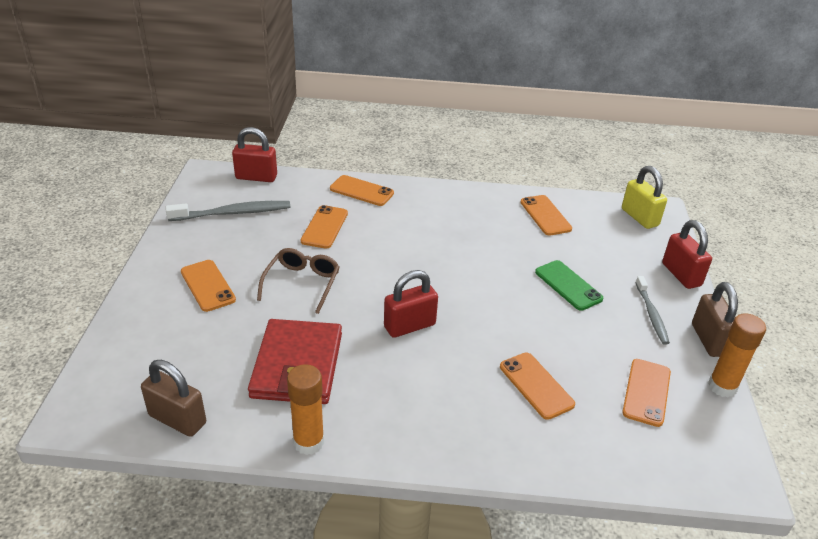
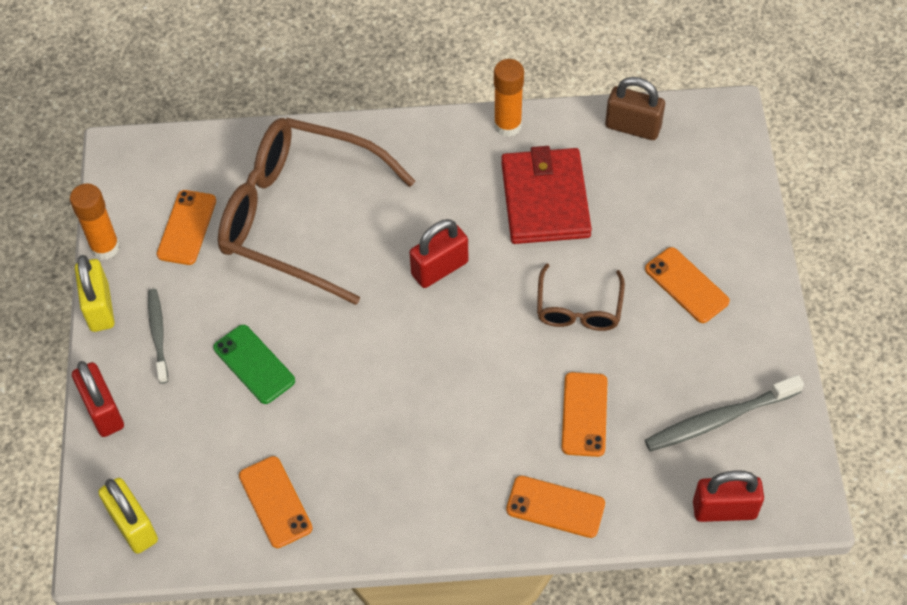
camera: 175 degrees right, 20 degrees up
(536, 385) = (300, 216): orange phone -> brown glasses
(709, 340) = (99, 307): brown padlock -> yellow padlock

